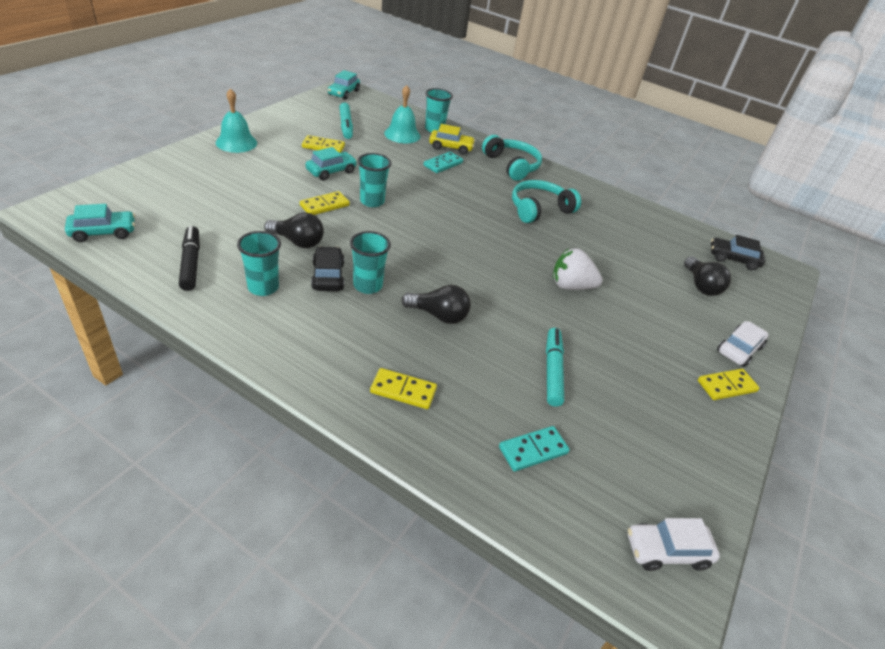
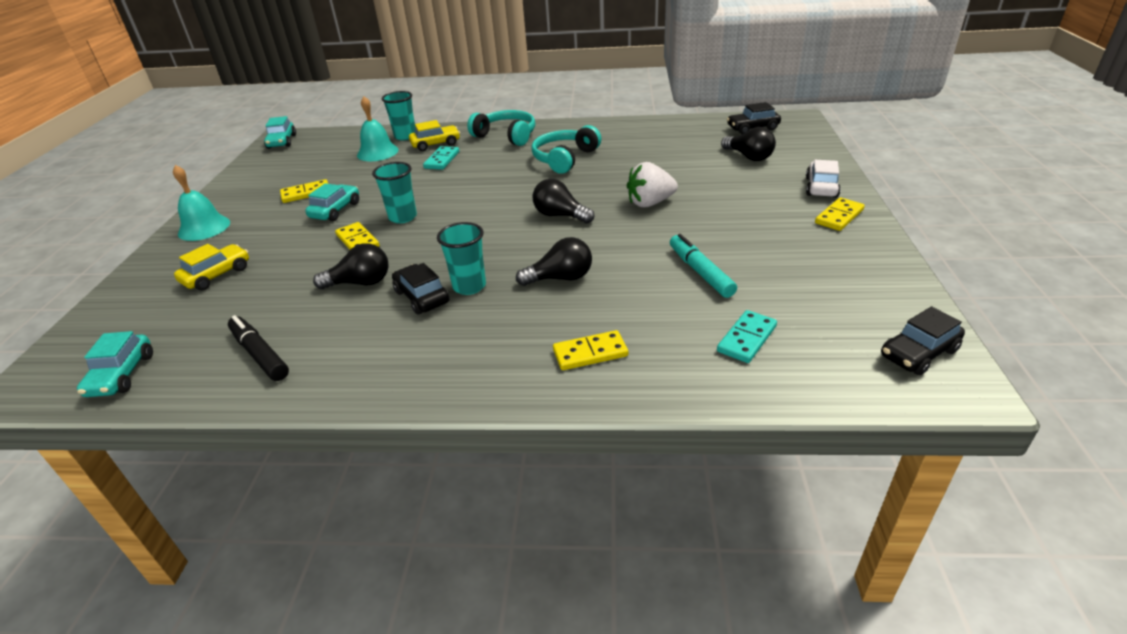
camera: 20 degrees left, 5 degrees down
(103, 232) = (121, 375): turquoise car -> turquoise car turned 135 degrees clockwise
(214, 185) = (217, 275): none -> yellow car
(263, 287) = (363, 338): turquoise cup -> none
(324, 205) = (358, 241): yellow domino -> yellow domino turned 60 degrees counterclockwise
(346, 126) = (312, 167): turquoise marker -> none
(488, 260) = (560, 215): none -> black light bulb
(666, 551) = (918, 353): white car -> black car

